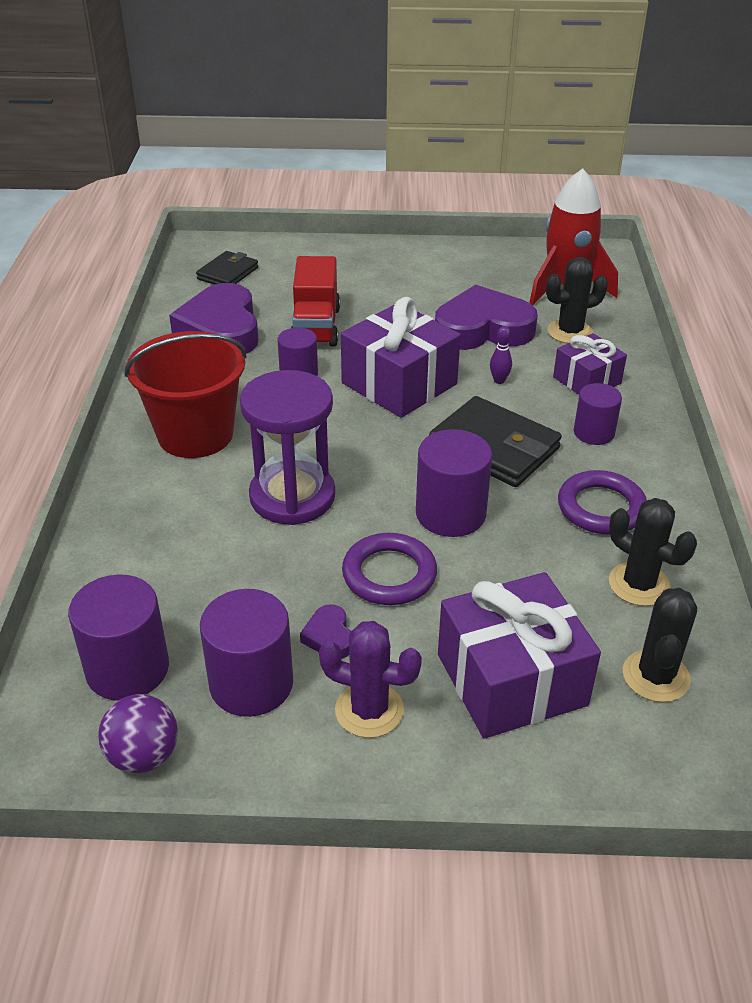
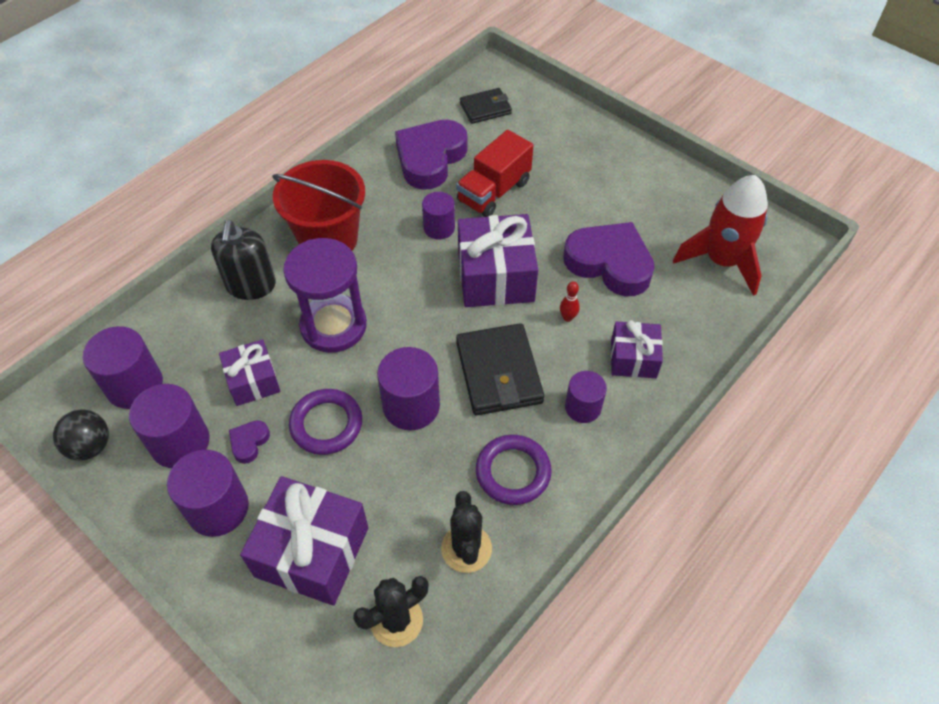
camera: 40 degrees right, 15 degrees up
(143, 756) = (90, 446): purple ball -> black ball
(157, 511) = (251, 285): none -> black soap dispenser
(265, 585) = (253, 381): none -> purple gift
(369, 710) = (218, 508): purple cactus -> purple cylinder
(499, 380) = (567, 317): purple bowling pin -> red bowling pin
(570, 332) = (674, 306): black cactus -> none

